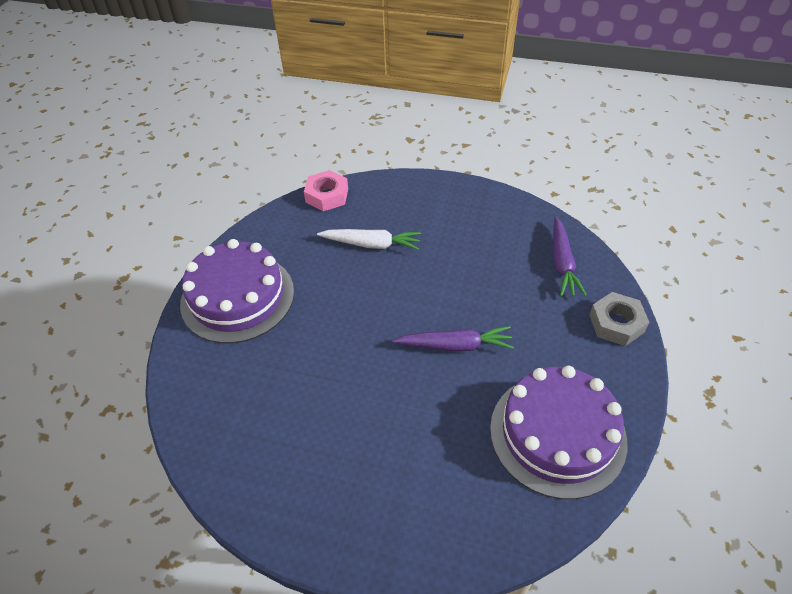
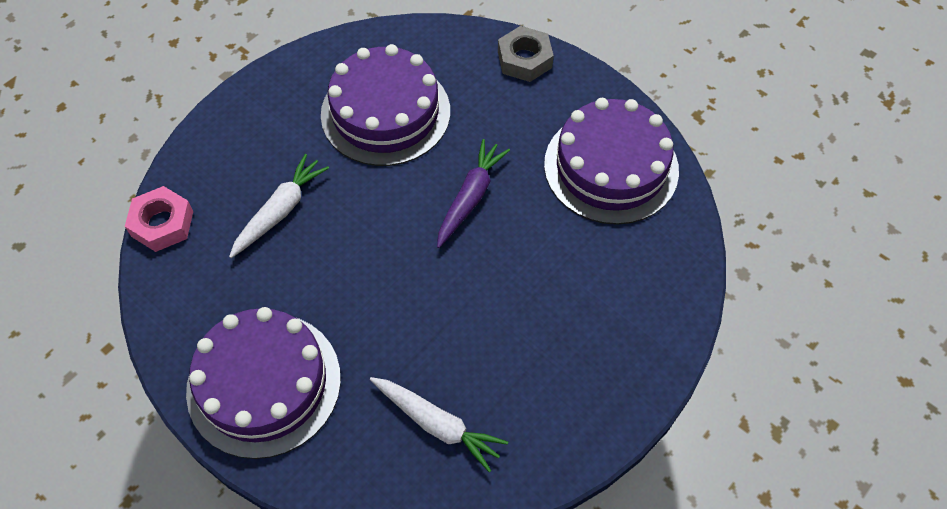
camera: 65 degrees left, 10 degrees up
(248, 410) = (437, 424): none -> white carrot
(493, 261) = (385, 112): none -> purple cake
(562, 263) = (427, 59): purple carrot -> none

